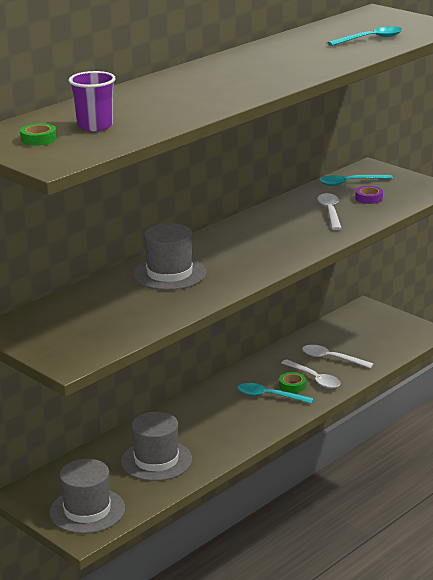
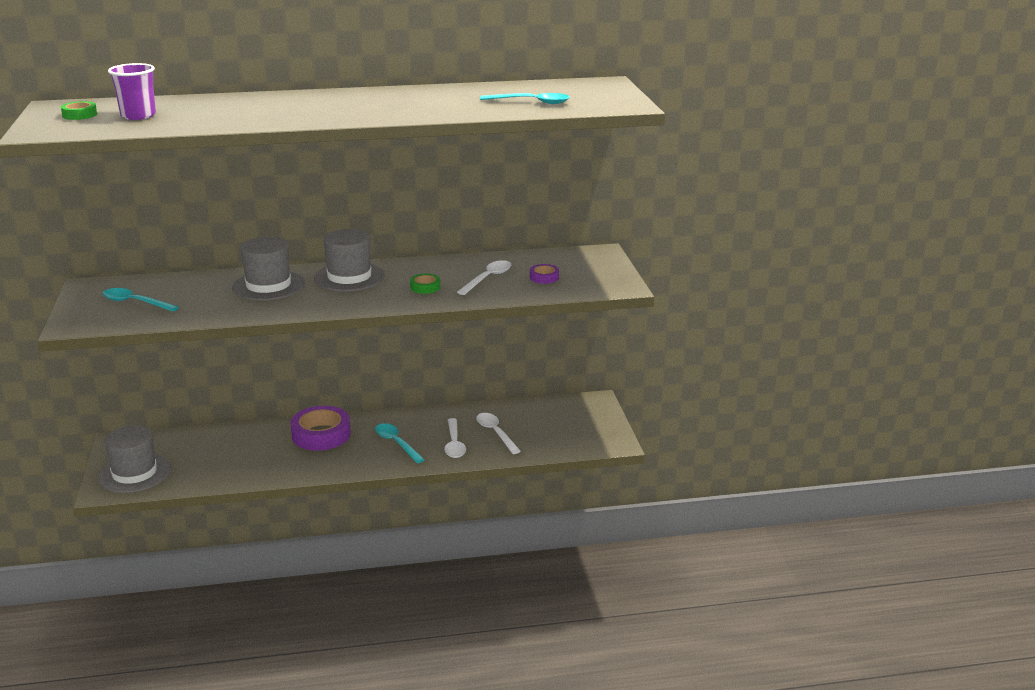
camera: 35 degrees right, 0 degrees up
(156, 460) = (237, 457): grey hat -> grey hat (349, 277)
(197, 414) = (321, 435): none -> purple tape
(292, 385) = (428, 442): green tape -> green tape (425, 287)
(350, 183) = (555, 260): turquoise spoon -> turquoise spoon (135, 302)

